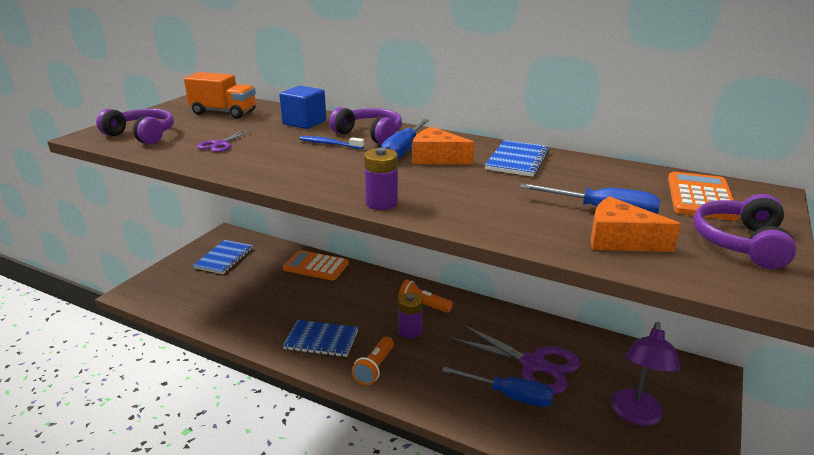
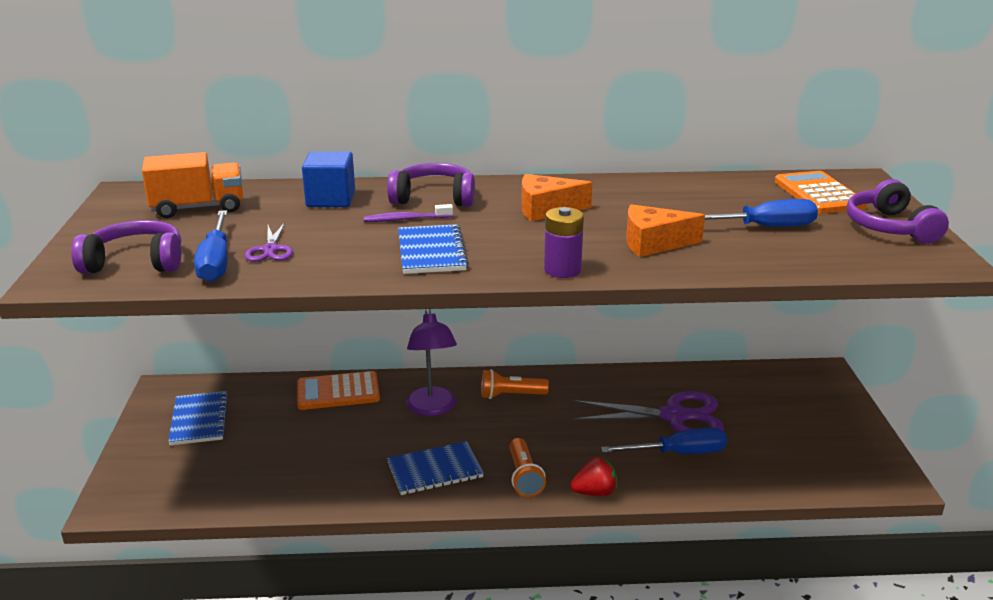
camera: 30 degrees left, 0 degrees up
(329, 144) = (405, 219): blue toothbrush -> purple toothbrush
(403, 150) = (499, 208): blue screwdriver -> blue screwdriver (216, 262)
(410, 331) = (523, 427): purple battery -> none
(413, 401) = (595, 492): none -> red strawberry
(517, 160) = (626, 193): blue notebook -> blue notebook (431, 252)
(620, 240) = (806, 249): orange cheese -> orange cheese (654, 243)
(636, 415) = (796, 429): purple lamp -> purple lamp (432, 409)

